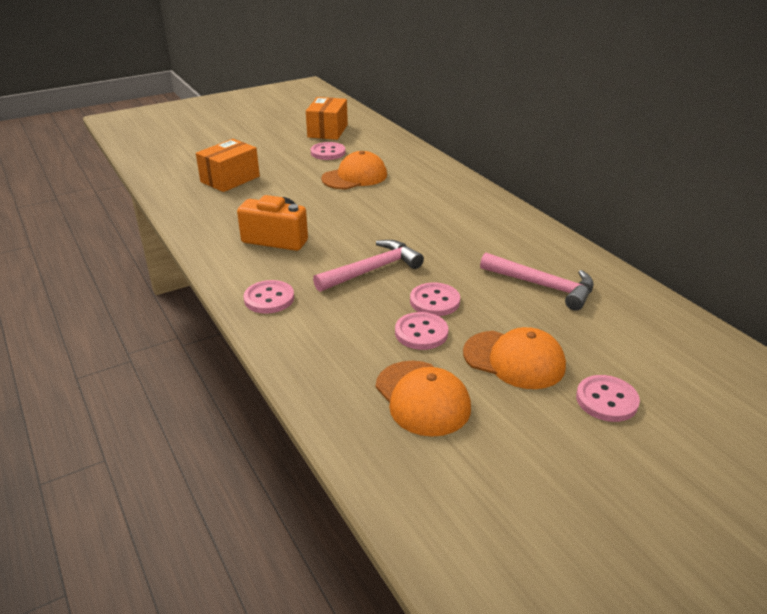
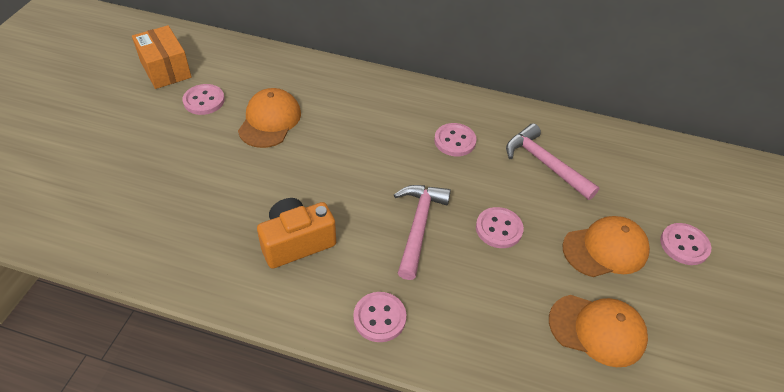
camera: 45 degrees left, 15 degrees up
(230, 179) = (147, 192): orange box -> none
(421, 333) = (527, 268): pink button -> pink button (455, 141)
(542, 286) = (545, 164): pink hammer -> pink hammer turned 120 degrees counterclockwise

